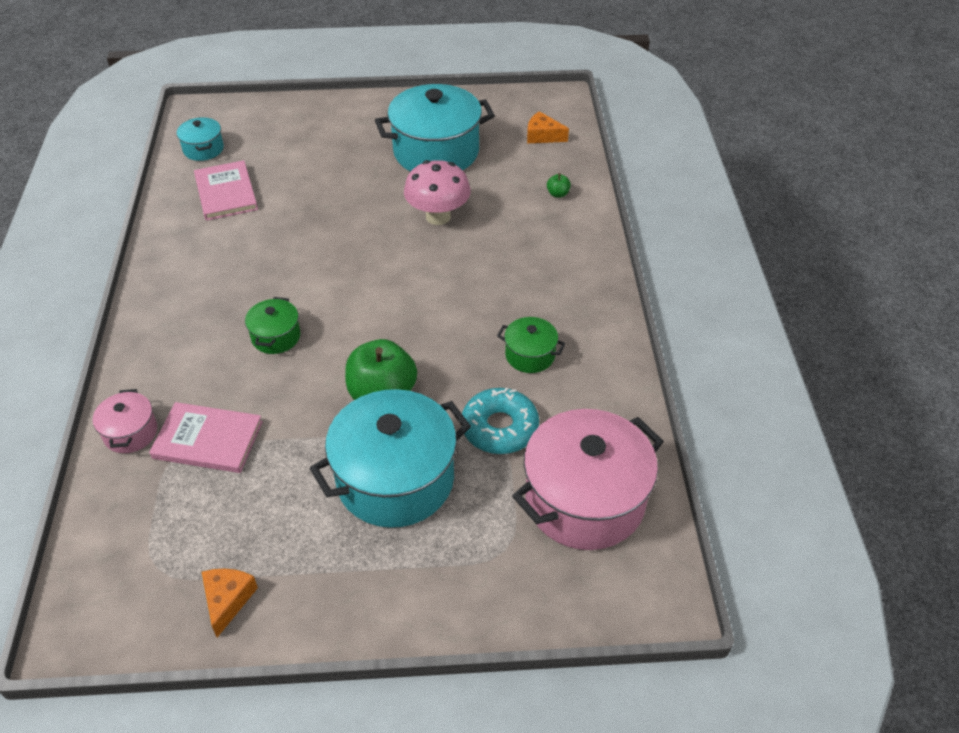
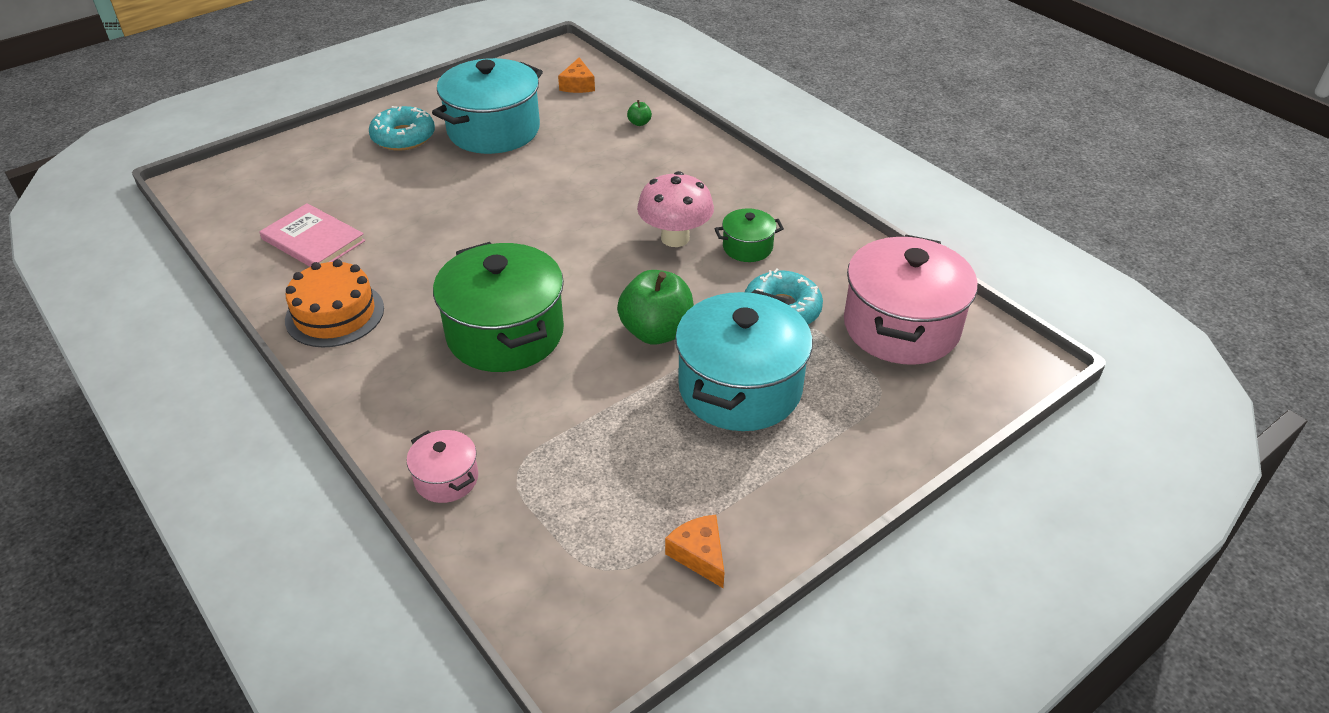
camera: 35 degrees left, 5 degrees down
(184, 261) = (335, 314): none -> orange cake
(203, 149) = (243, 213): turquoise pot -> none
(208, 440) = (534, 445): pink book -> none
(276, 337) = (505, 333): green pot -> green pot, size x2.12
(365, 130) = (403, 137): none -> turquoise donut
(438, 216) = (552, 179): pink mushroom -> pink mushroom (675, 238)
(543, 136) = (578, 85): orange cheese -> orange cheese turned 75 degrees counterclockwise

